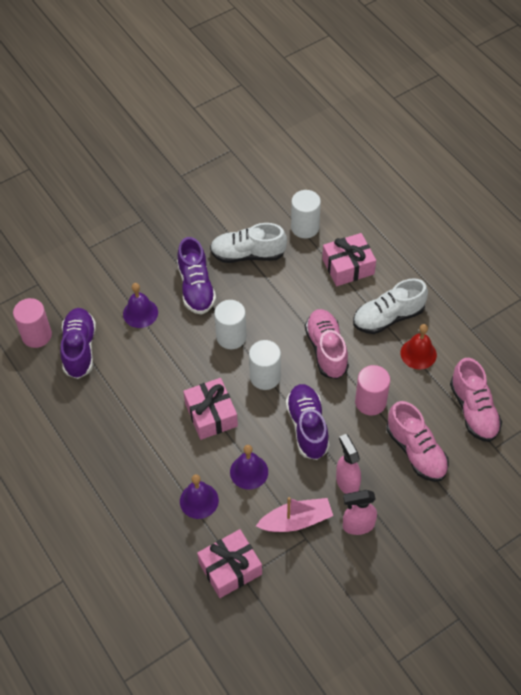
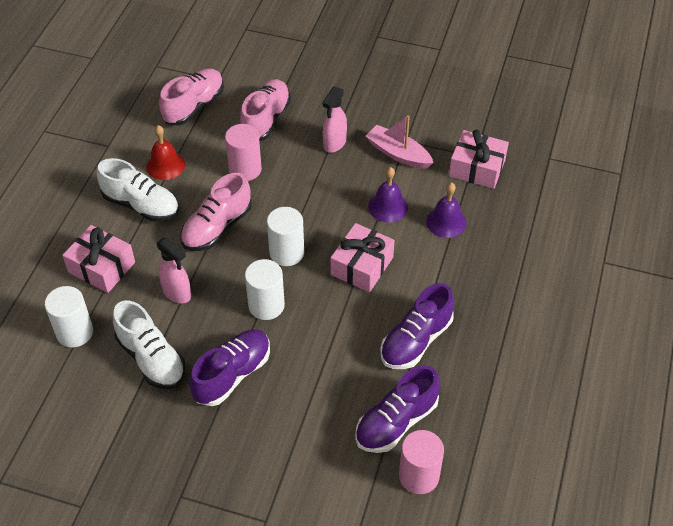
camera: 130 degrees left, 5 degrees down
(140, 313) = (306, 401): purple bell -> none
(307, 427) = (309, 195): purple shoe -> purple shoe (416, 340)
(358, 525) = (364, 118): pink spray bottle -> pink spray bottle (177, 293)

